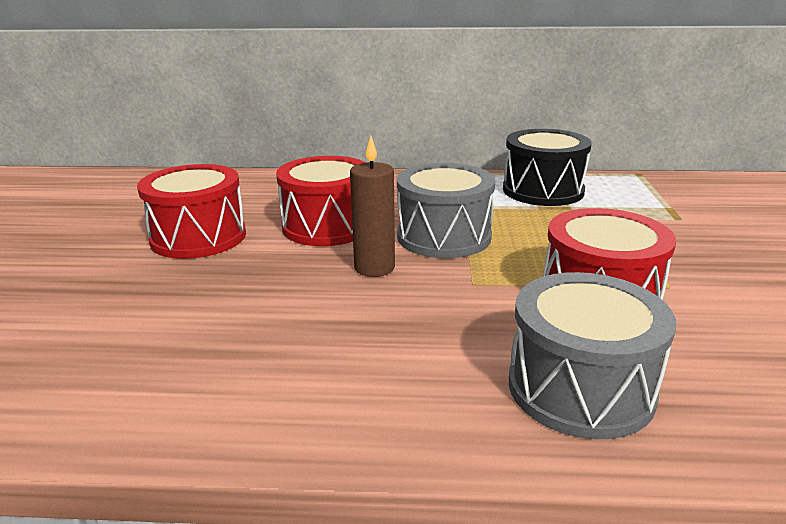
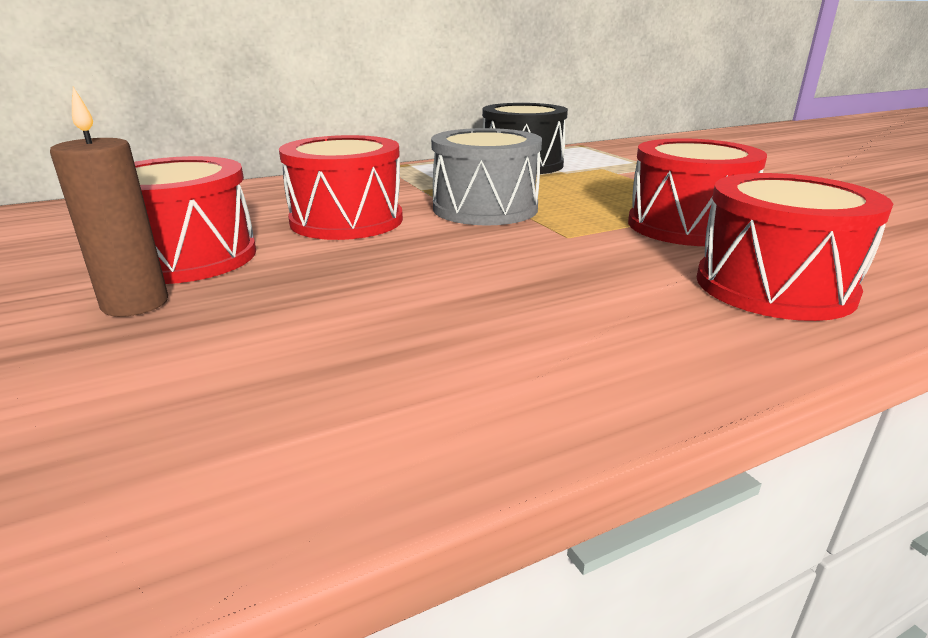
camera: 30 degrees left, 0 degrees up
(374, 268) = (453, 243): brown candle -> brown candle (135, 304)
(580, 388) = (773, 286): grey drum -> red drum

